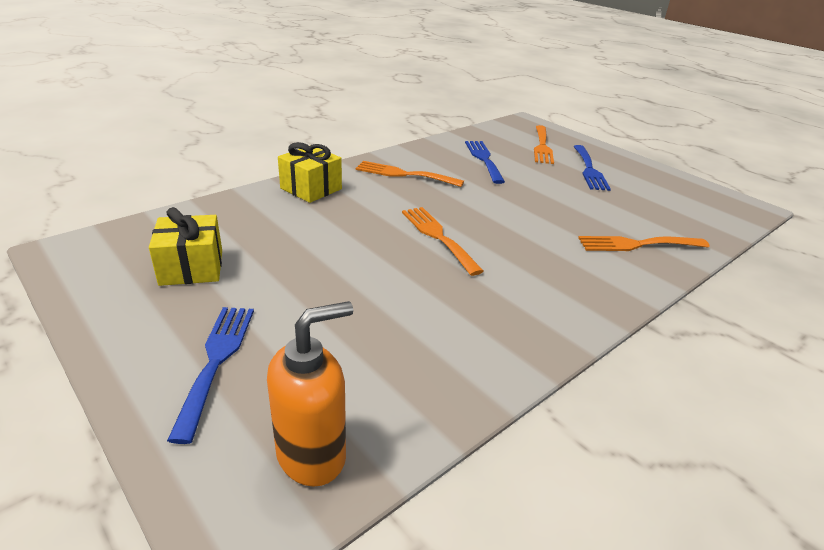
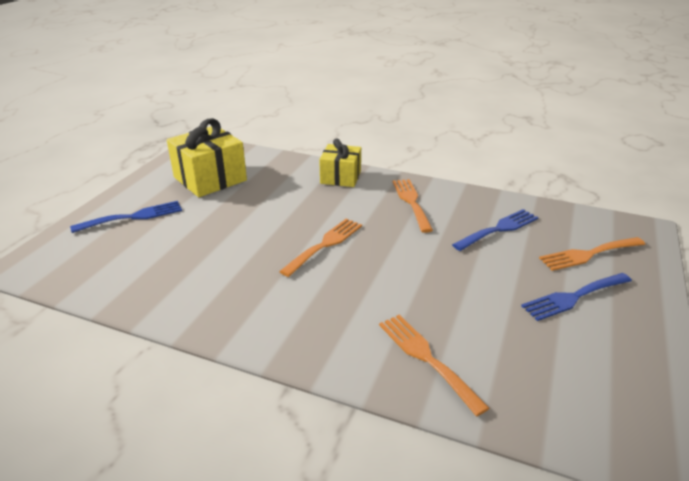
camera: 65 degrees right, 0 degrees up
(191, 267) = (210, 179): yellow gift -> yellow gift, size x1.54
(312, 455) = (75, 268): orange soap dispenser -> none

